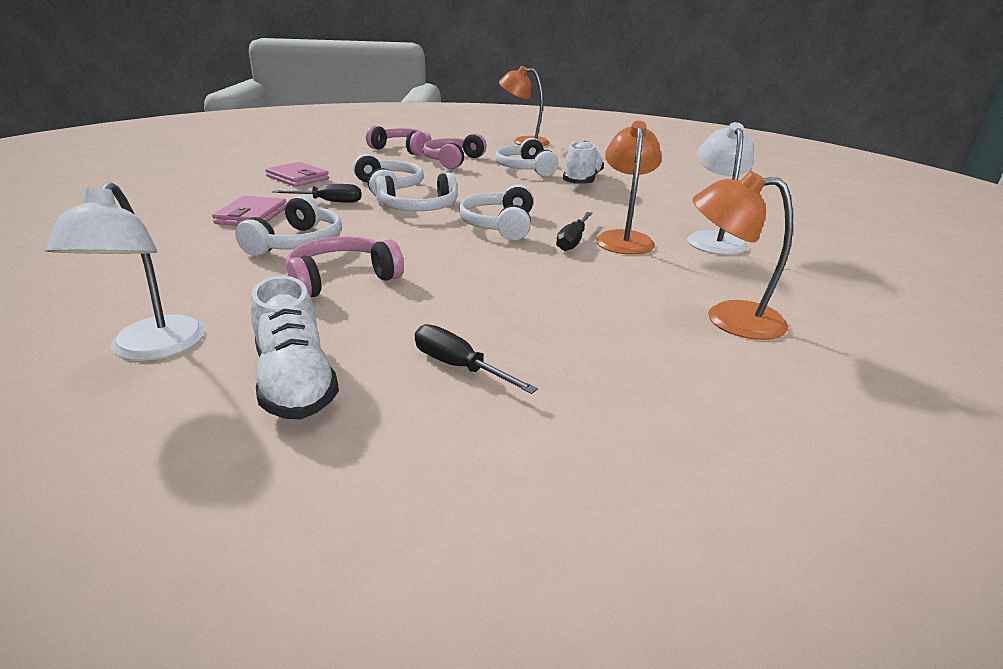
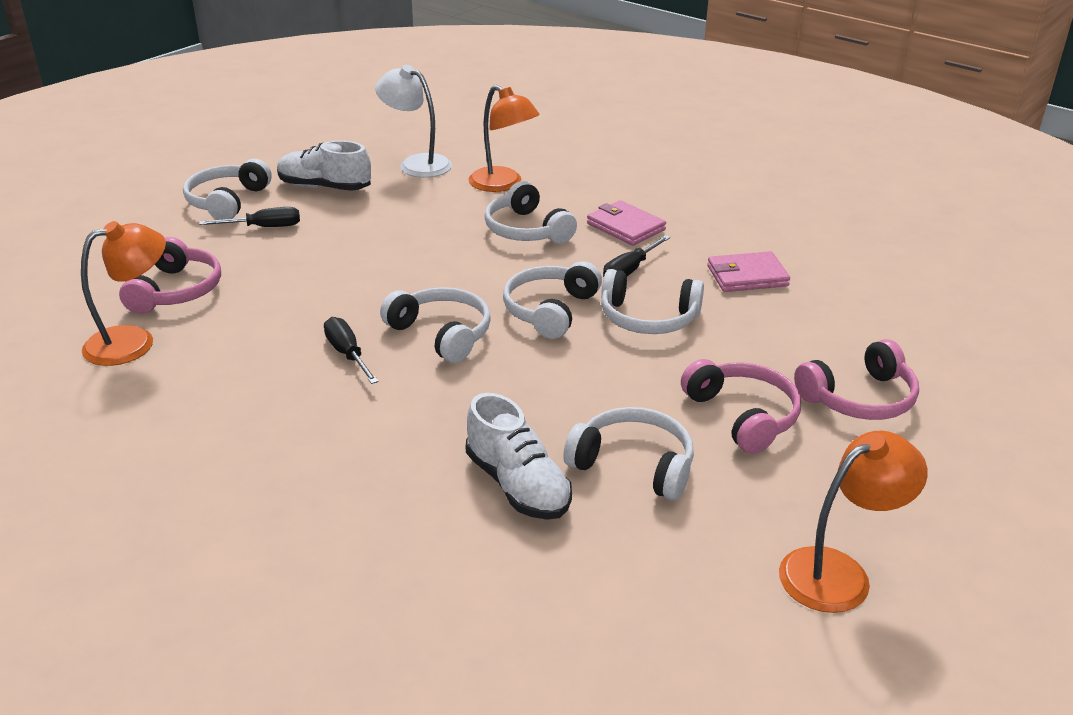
camera: 130 degrees right, 5 degrees up
(342, 279) = (429, 228): pink headphones -> pink headphones (176, 290)
(428, 442) = (227, 201): none -> white headphones
(624, 239) = (308, 387): orange lamp -> orange lamp (503, 184)
(713, 239) = (219, 447): white lamp -> none

